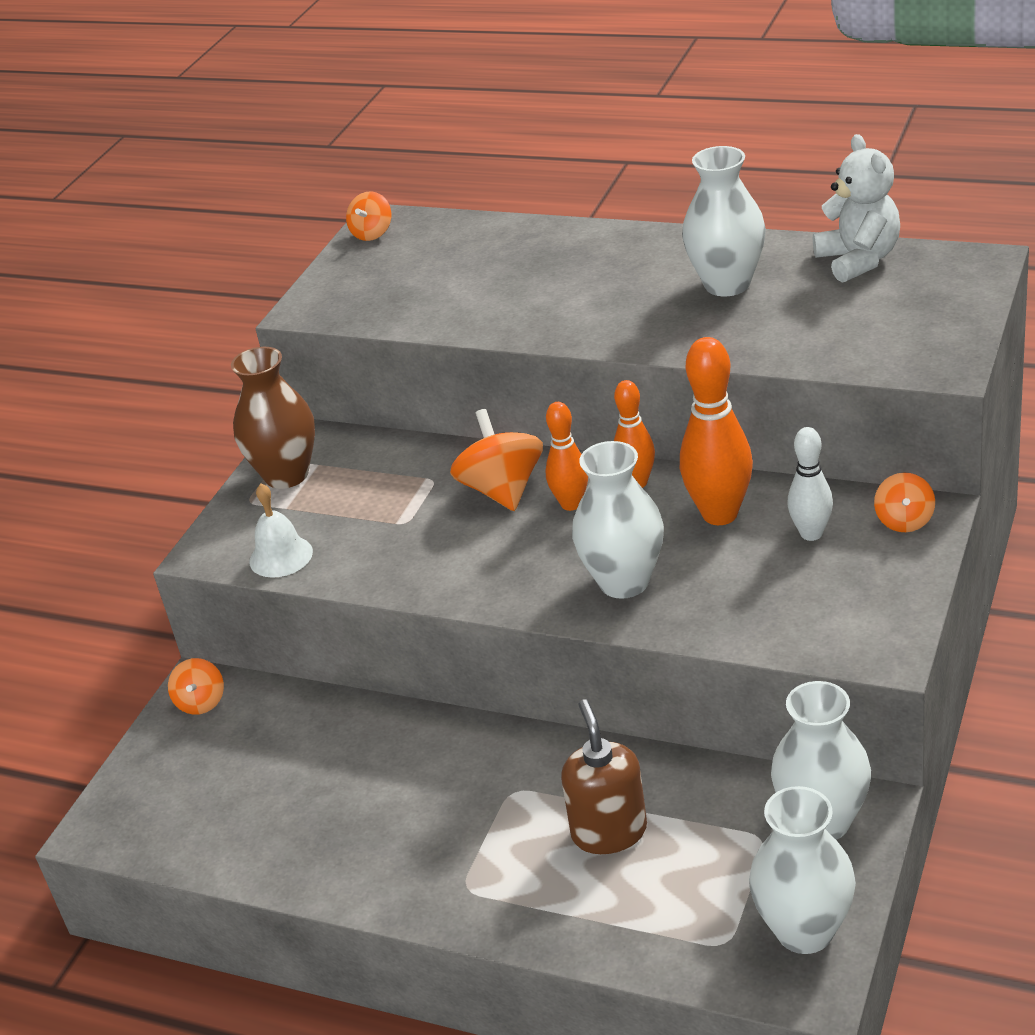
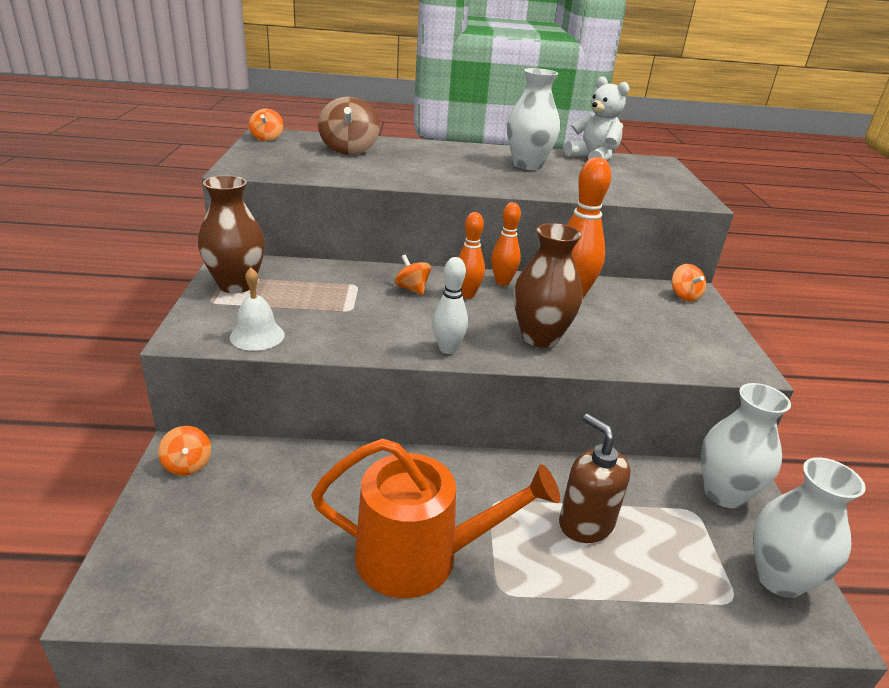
camera: 30 degrees left, 5 degrees down
(398, 838) = (419, 556): none -> orange watering can
(474, 257) = (349, 150): none -> brown spinning top
(502, 490) = (412, 289): orange spinning top -> orange spinning top, size x0.58
(624, 582) = (540, 337): white vase -> brown vase
(811, 534) = (637, 304): white bowling pin -> white bowling pin (447, 349)

